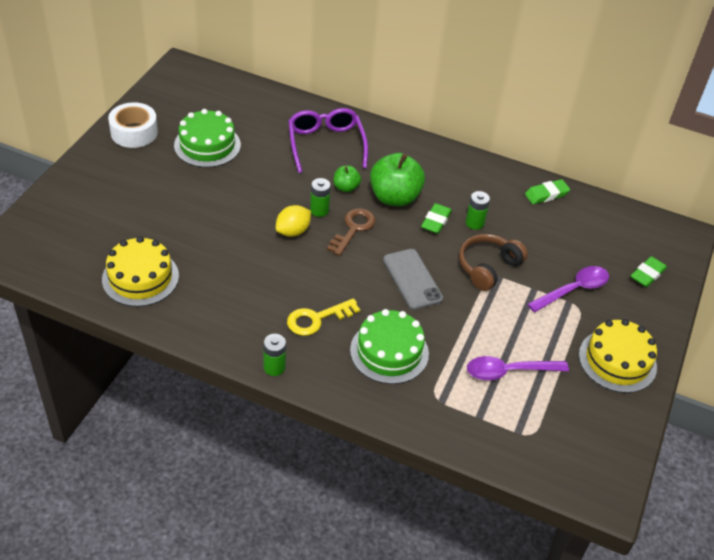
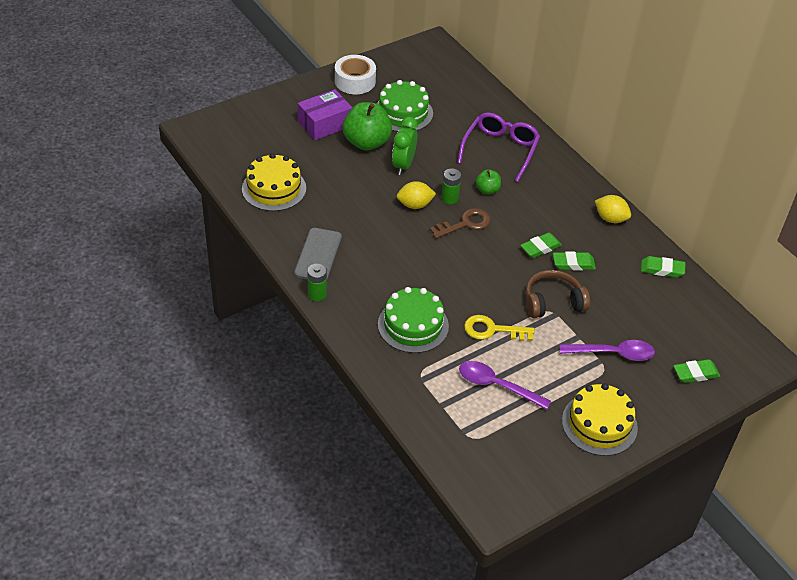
camera: 35 degrees right, 0 degrees up
(139, 188) = (325, 124): none -> purple box
(250, 197) = (403, 165): none -> green clock
(317, 319) = (378, 276): yellow key -> yellow key (493, 330)
(394, 197) = (522, 214): green apple -> green apple (366, 142)
(412, 279) = (479, 282): grey phone -> grey phone (318, 255)
(469, 167) = (610, 218): none -> yellow lemon
(474, 223) = (573, 264): green battery -> green eraser

